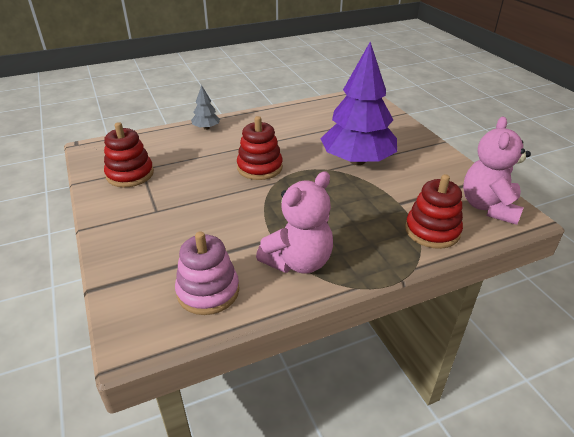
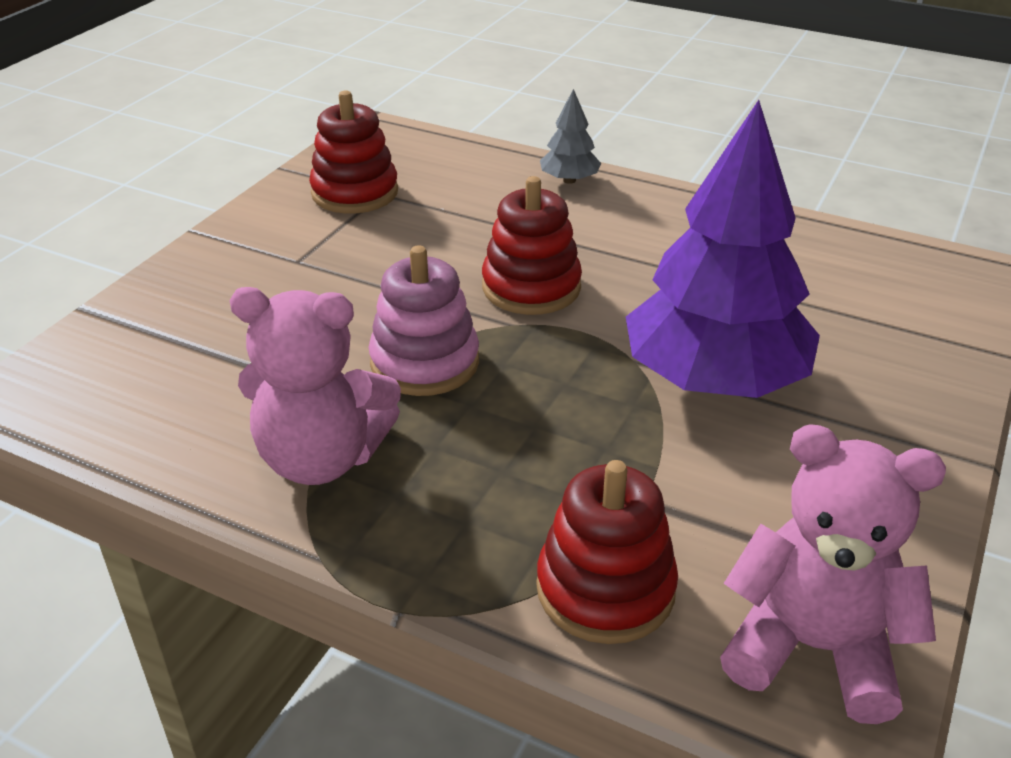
camera: 50 degrees right, 0 degrees up
(208, 291) = (164, 405): pink stacking toy -> pink stacking toy (425, 362)
(488, 207) = (813, 648): pink teddy bear -> pink teddy bear turned 45 degrees clockwise

